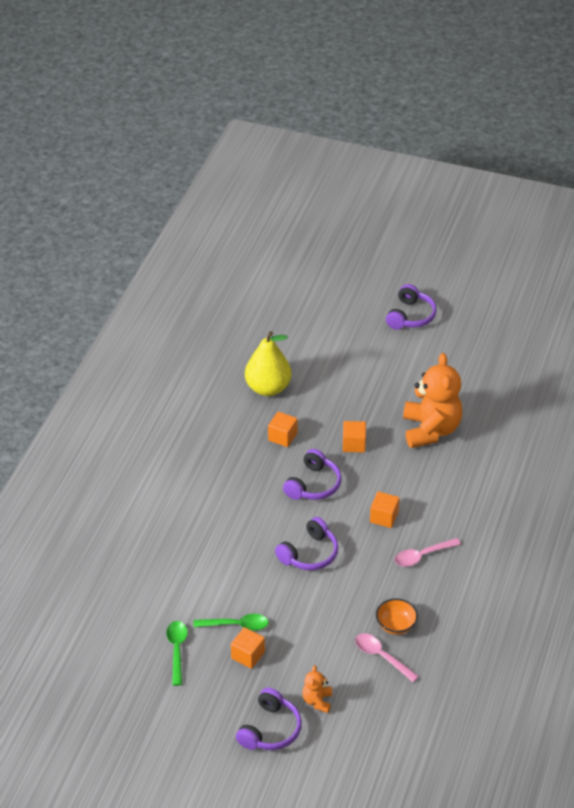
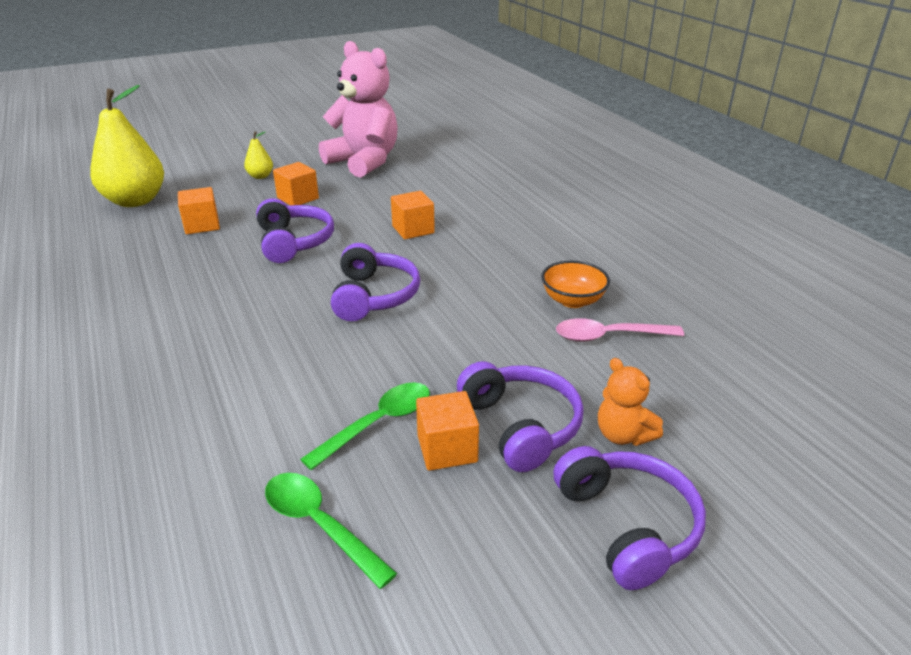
camera: 45 degrees left, 10 degrees down
(354, 406) = (260, 176): none -> yellow pear
(410, 316) = (240, 116): purple headphones -> purple headphones (520, 425)
(422, 556) = (500, 236): pink spoon -> none
(430, 430) = (364, 162): orange teddy bear -> pink teddy bear

